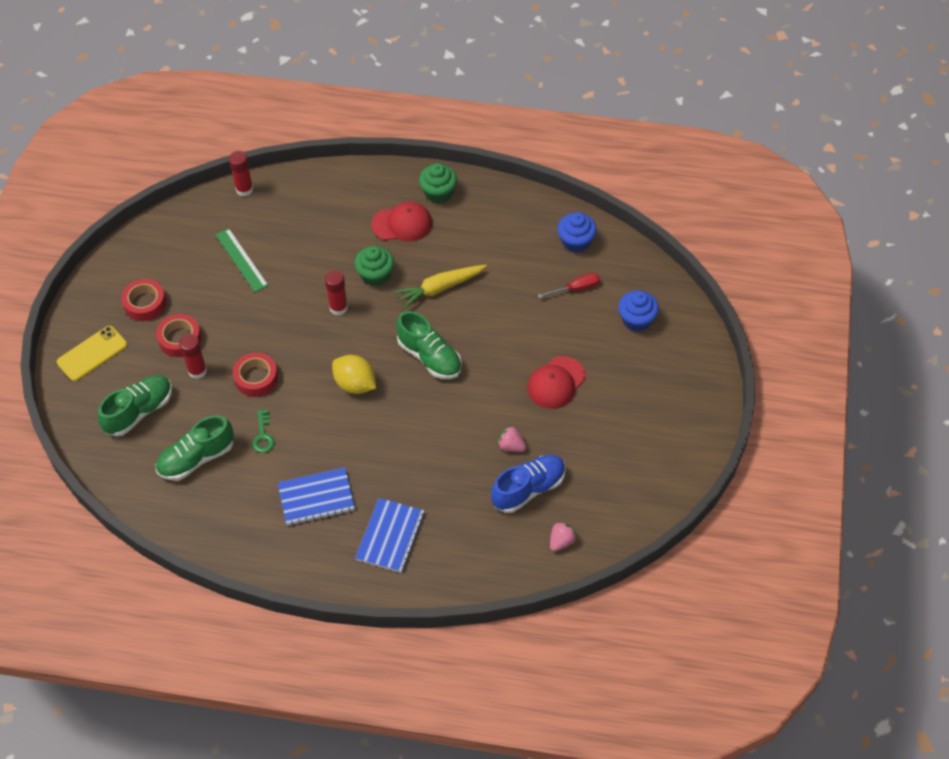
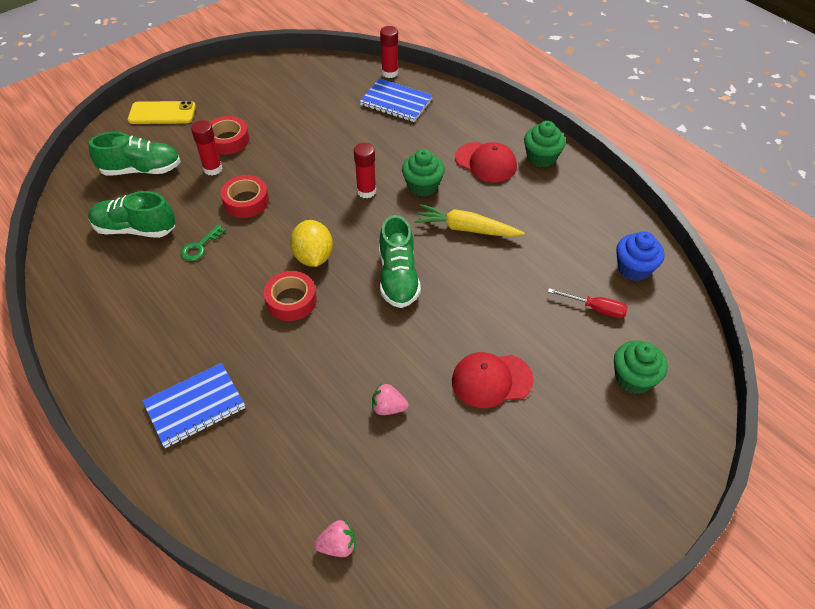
camera: 40 degrees right, 5 degrees down
(145, 304) = (234, 103): red tape -> red tape (291, 300)
(241, 260) = (333, 115): green ruler -> none
(316, 498) = (178, 325): blue notebook -> blue notebook (396, 102)
(511, 446) = (388, 408): pink strawberry -> pink strawberry turned 60 degrees counterclockwise
(528, 489) = (361, 463): blue shoe -> none
(636, 320) = (633, 378): blue cupcake -> green cupcake

